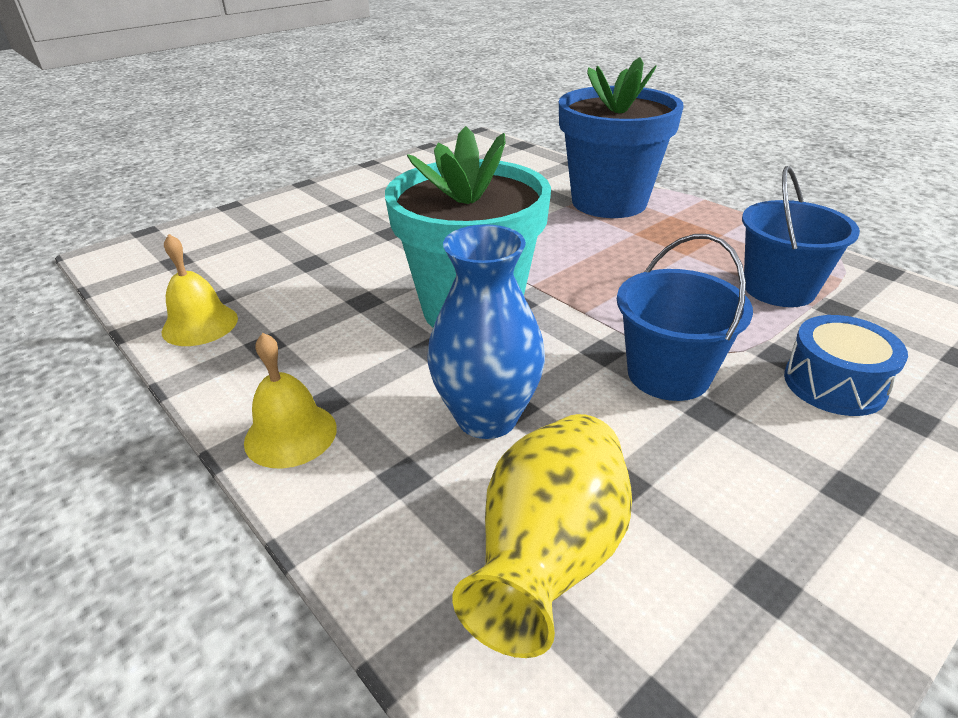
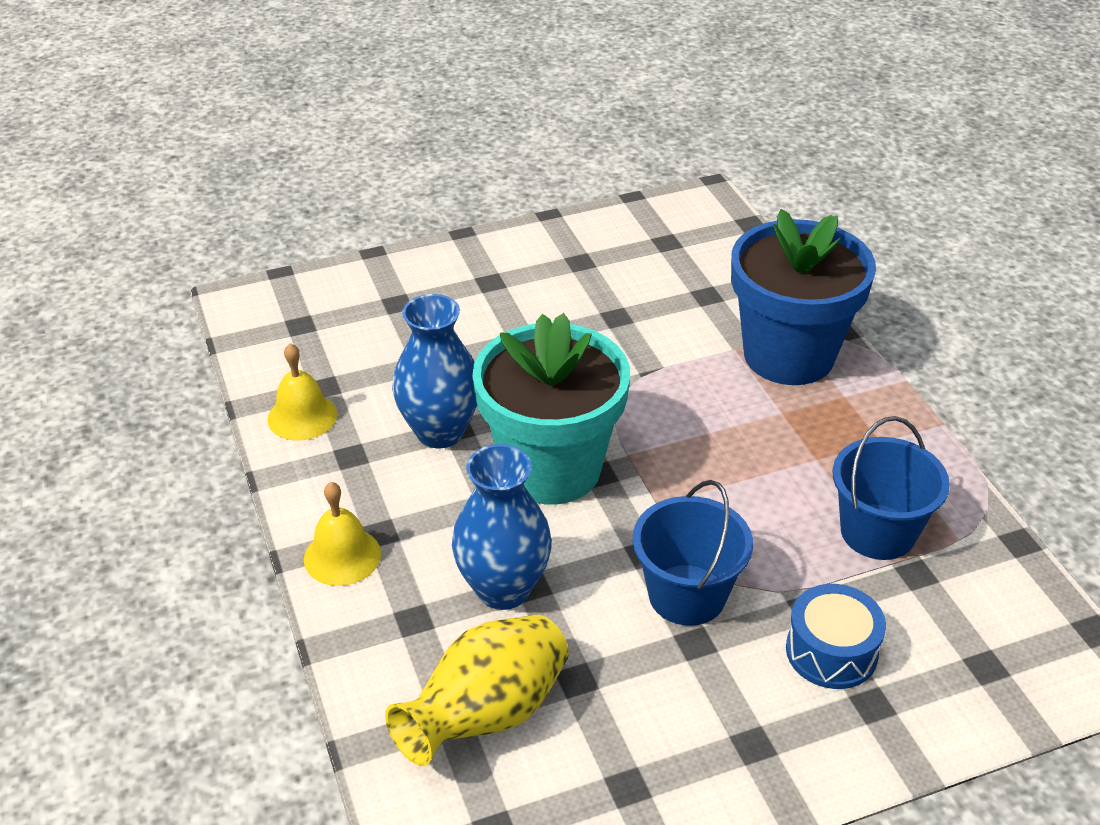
camera: 20 degrees right, 5 degrees up
(349, 306) = (440, 432): none -> blue vase

